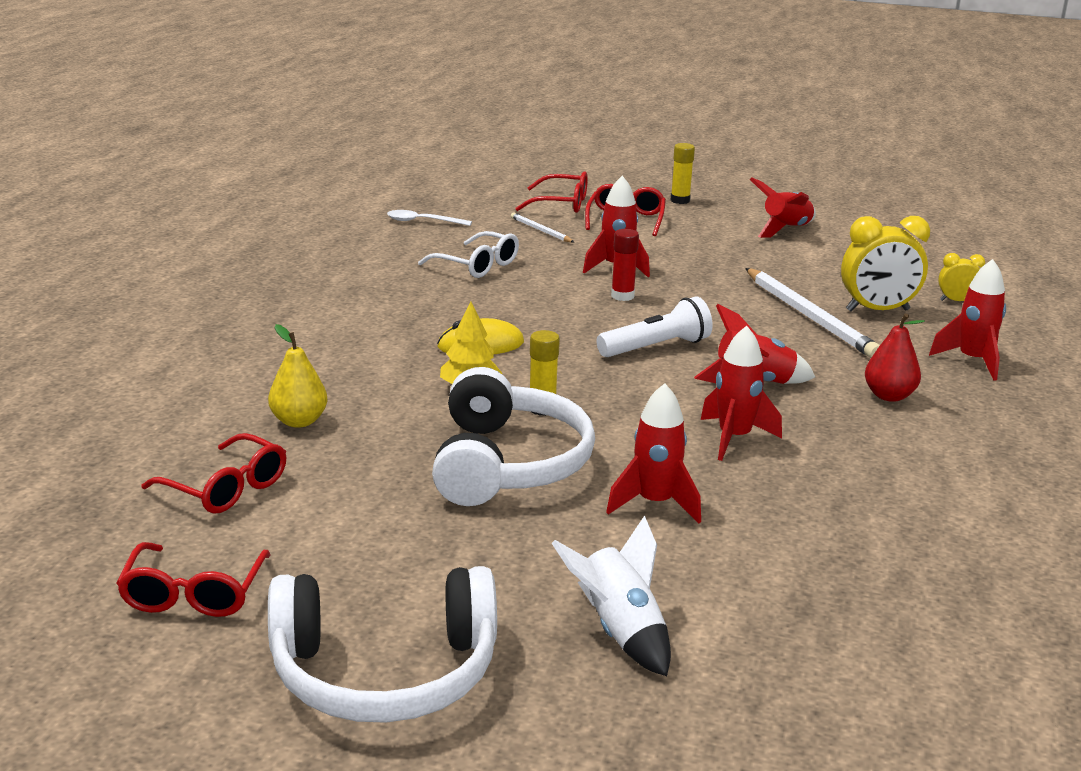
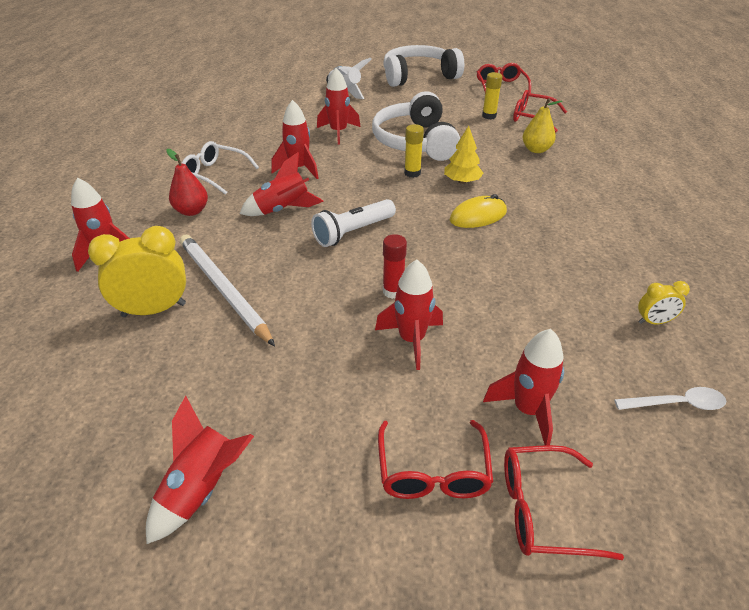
camera: 170 degrees right, 15 degrees up
(477, 265) = (548, 318): white glasses -> white glasses (215, 174)
(540, 230) = (527, 410): white pencil -> red rocket
(680, 200) = (364, 577): yellow glue stick -> yellow glue stick (489, 116)
(956, 301) = (61, 341): yellow clock -> yellow clock (654, 322)

